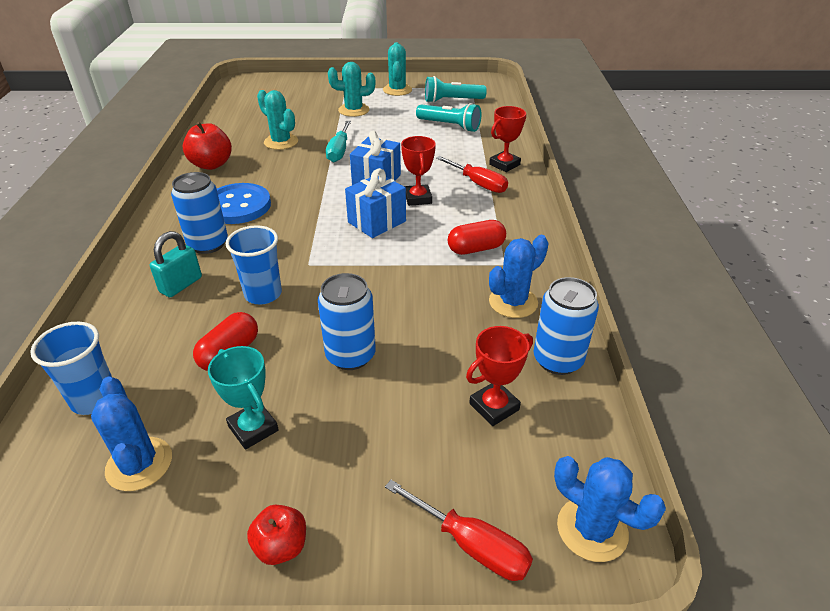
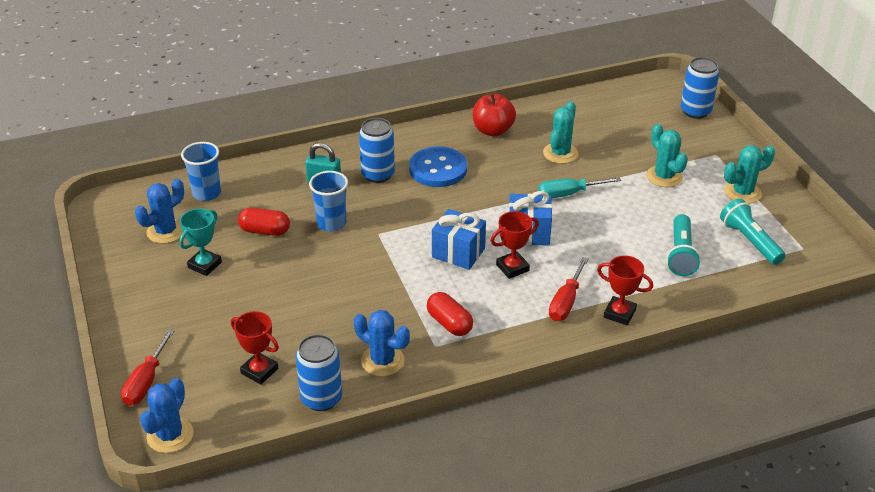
camera: 70 degrees right, 0 degrees up
(281, 546) = (127, 305): red apple -> none
(350, 355) = (284, 287): blue can -> blue can (695, 111)

